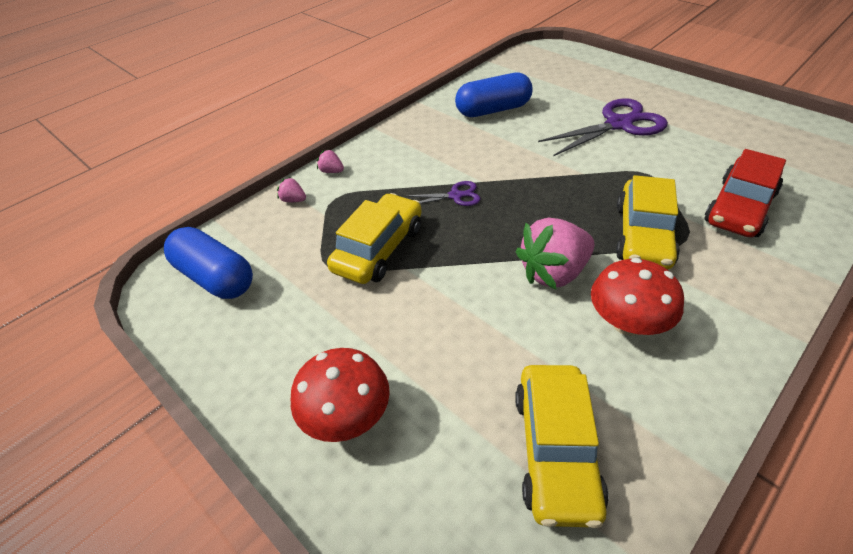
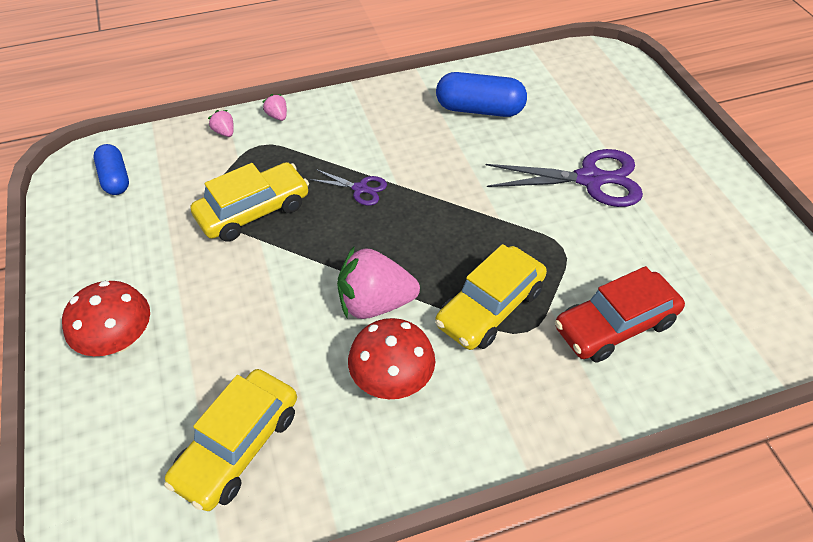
camera: 25 degrees right, 5 degrees up
(215, 277) = (115, 178): blue capsule -> blue capsule, size x0.65

